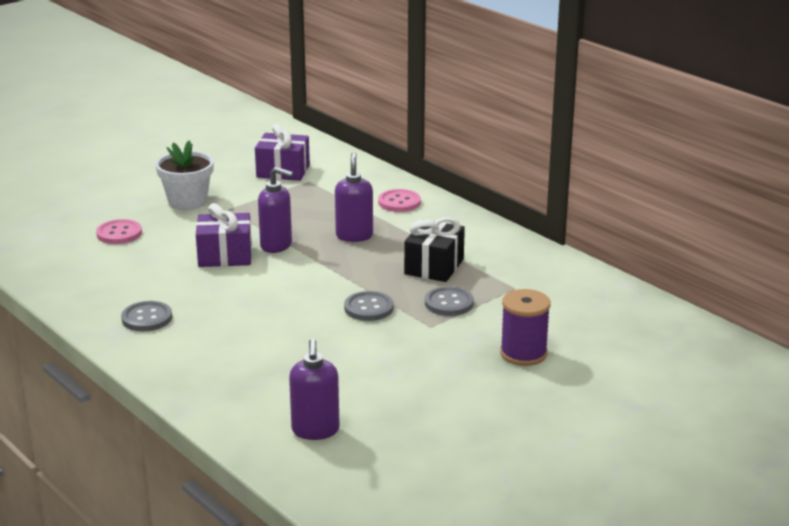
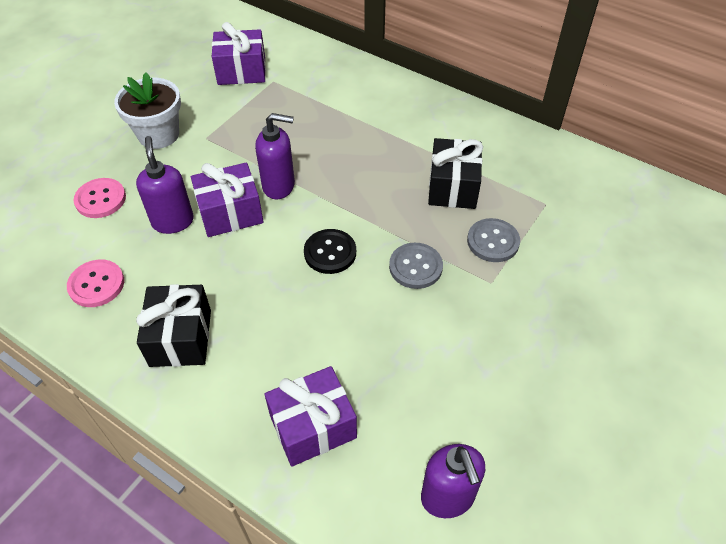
camera: 15 degrees left, 25 degrees up
(147, 318) = (181, 338): grey button -> black gift
(228, 379) = (313, 426): none -> purple gift
(298, 290) = (330, 252): none -> black button
(354, 236) = (353, 155): purple soap dispenser -> purple soap dispenser (173, 221)
(399, 202) = (376, 97): pink button -> pink button (96, 284)
(523, 354) = (603, 306): purple spool -> none

